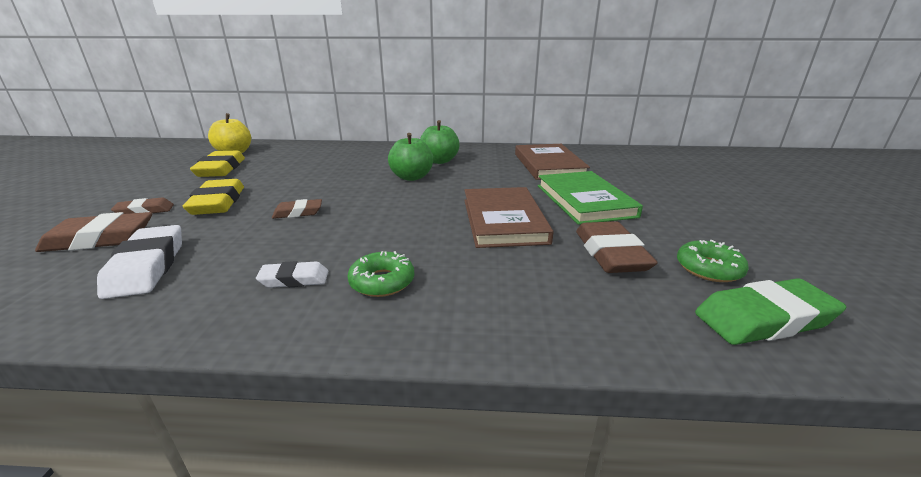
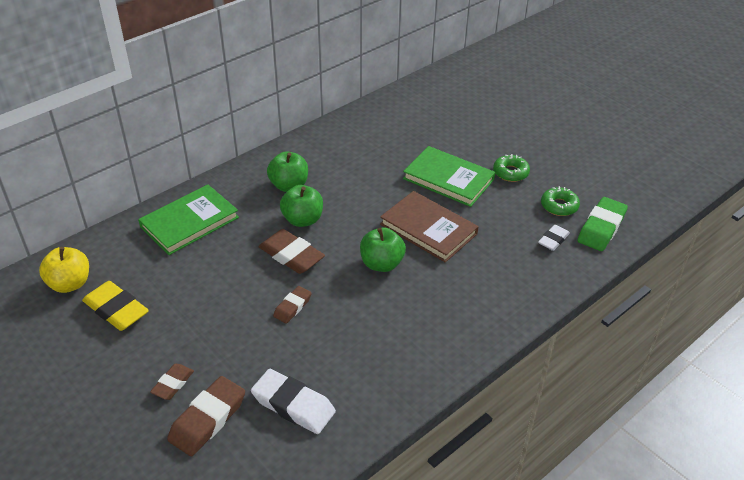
camera: 45 degrees left, 15 degrees up
(218, 203) = (211, 339): yellow eraser -> none
(294, 279) = (391, 348): white eraser -> white eraser (553, 240)
(344, 154) = (189, 222): none -> green book
(382, 281) = (436, 317): green donut -> green donut (510, 172)
(416, 222) = (381, 264): none -> green apple
(548, 165) = (377, 145): brown book -> none
(610, 254) = (511, 222): brown eraser -> brown eraser (291, 255)

